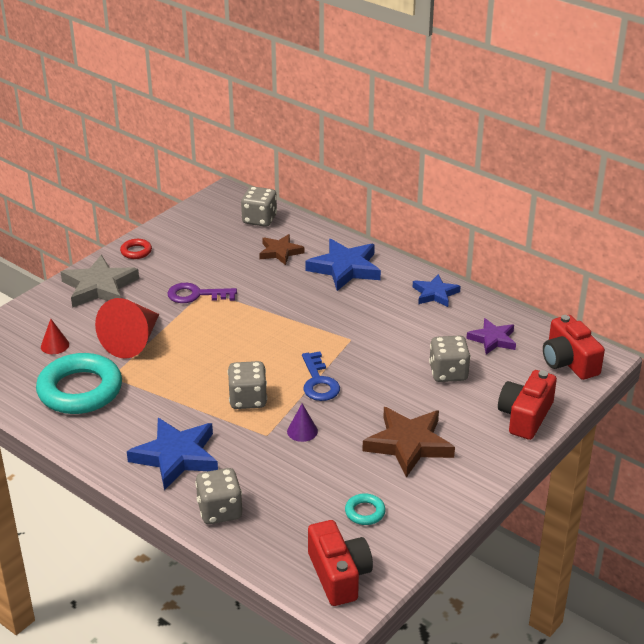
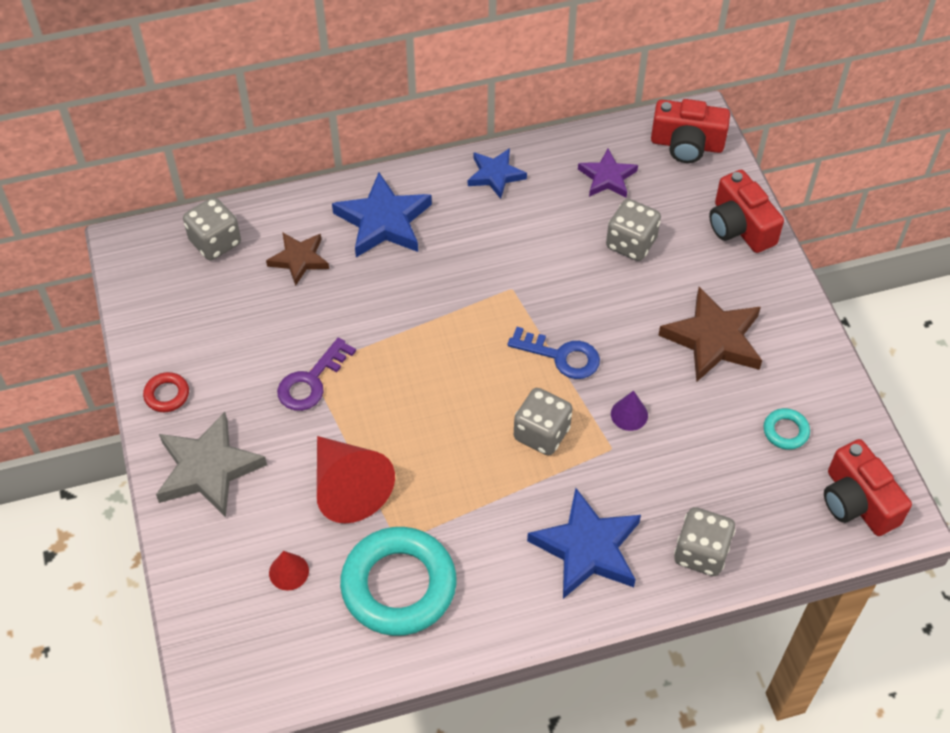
camera: 55 degrees left, 20 degrees up
(339, 575) = (857, 502): red camera -> red camera turned 135 degrees counterclockwise

